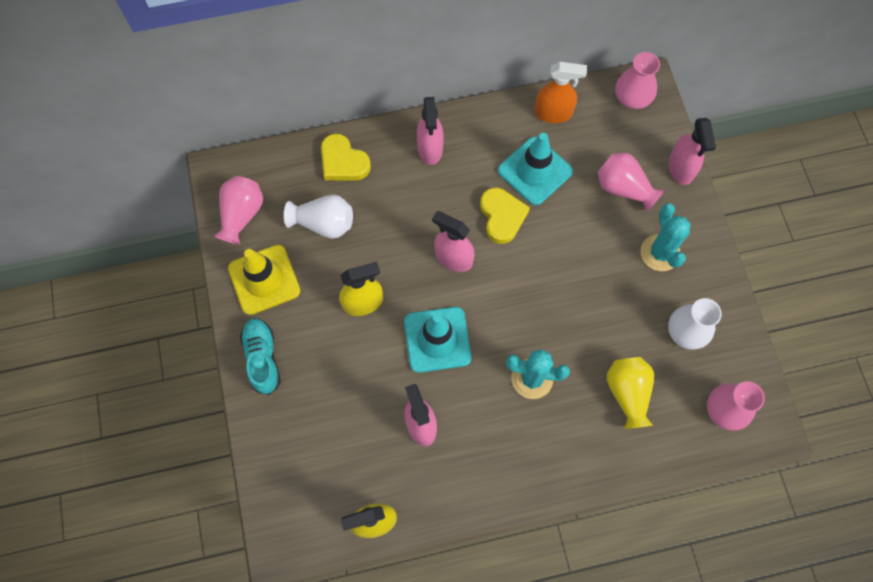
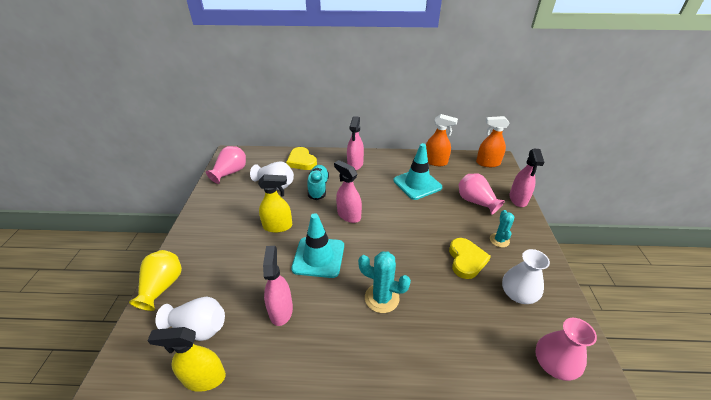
camera: 15 degrees right, 30 degrees down
(262, 358) = (194, 242): turquoise shoe -> turquoise shoe (318, 187)
(264, 279) = (223, 203): yellow traffic cone -> none
(337, 471) = (199, 327): none -> white vase
(502, 216) = (389, 201): yellow heart -> yellow heart (466, 260)
(627, 393) = (461, 328): yellow vase -> yellow vase (162, 286)
(632, 97) = (487, 163): pink vase -> orange spray bottle
(660, 253) = (499, 240): turquoise cactus -> turquoise cactus, size x0.64

